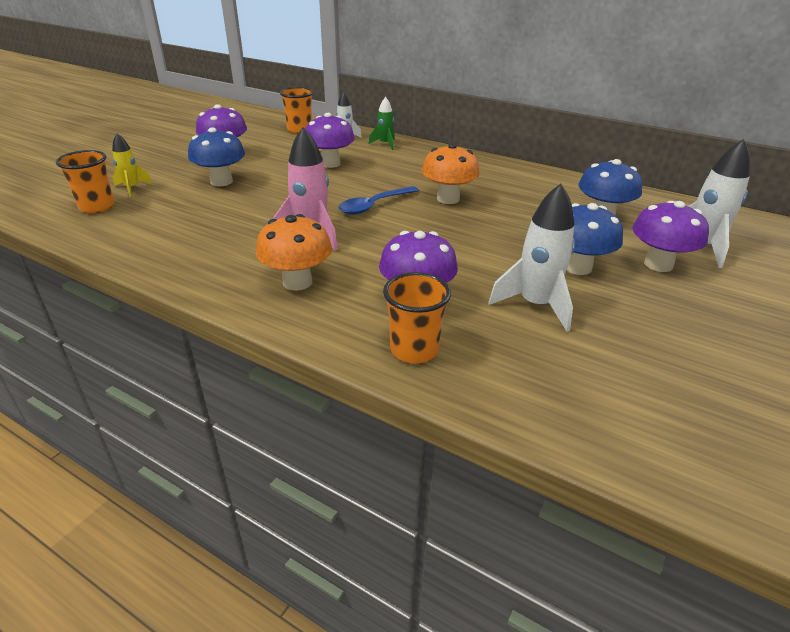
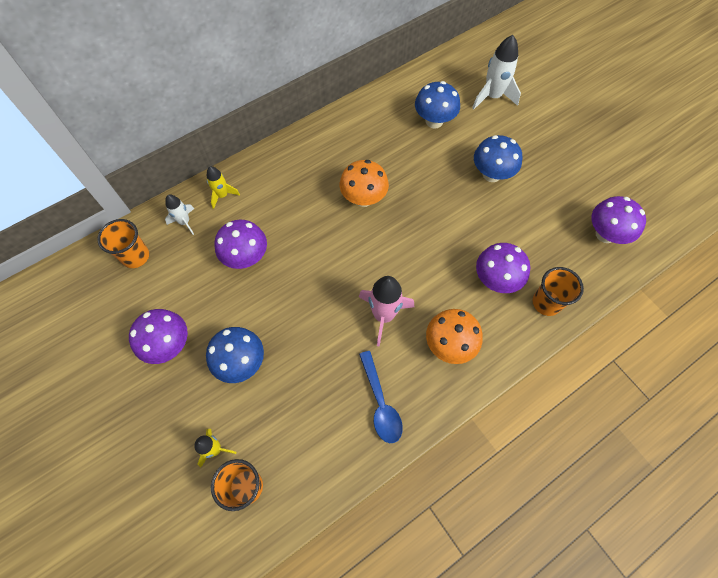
camera: 65 degrees left, 30 degrees up
(374, 205) = (351, 254): blue spoon -> blue spoon (380, 403)
(385, 144) = (222, 195): green rocket -> yellow rocket
(535, 305) = (523, 219): white rocket -> none
(658, 264) = (504, 132): purple mushroom -> purple mushroom (605, 234)

